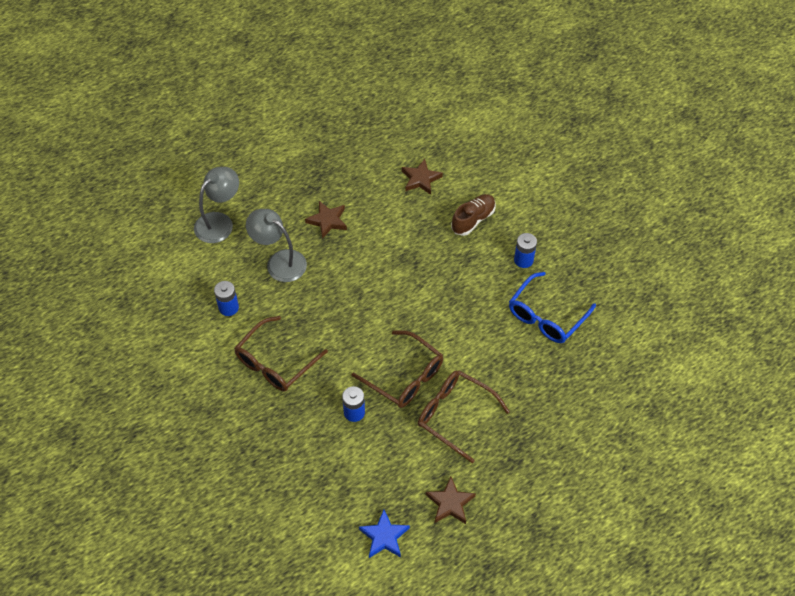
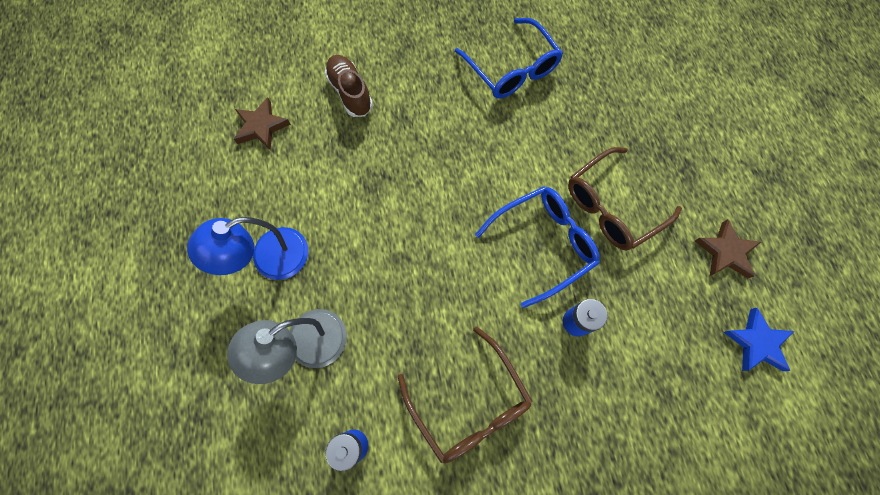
camera: 70 degrees left, 15 degrees up
(219, 222) = (195, 415): grey lamp -> none
(327, 221) = (269, 259): brown star -> blue lamp
(404, 376) = (543, 244): brown glasses -> blue glasses
(523, 260) = (429, 63): blue battery -> none

